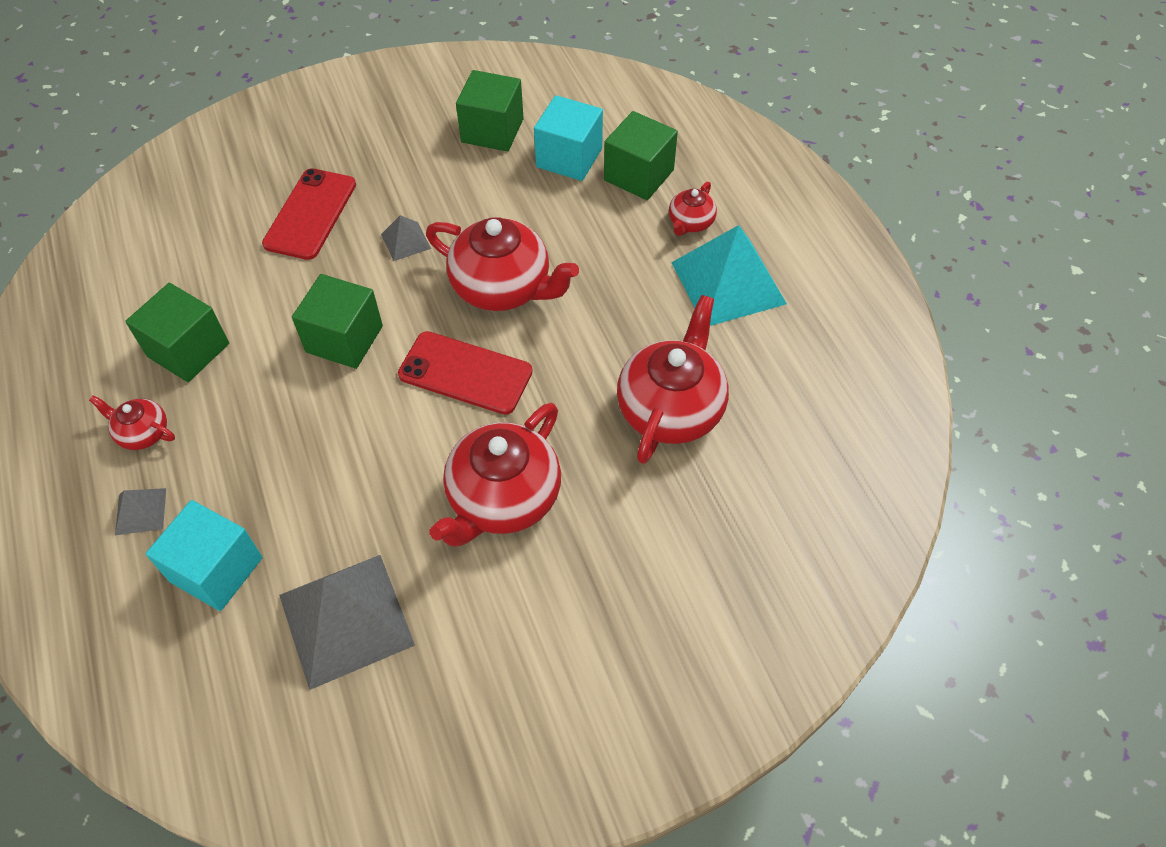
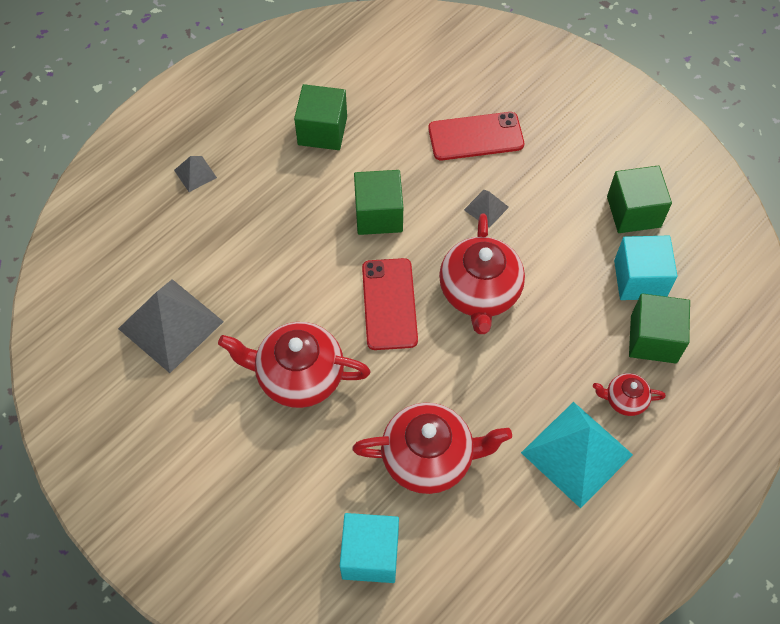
camera: 65 degrees right, 5 degrees up
(142, 433) = (249, 142): red teapot -> none
(216, 569) = (174, 236): turquoise cube -> turquoise cube (370, 555)

